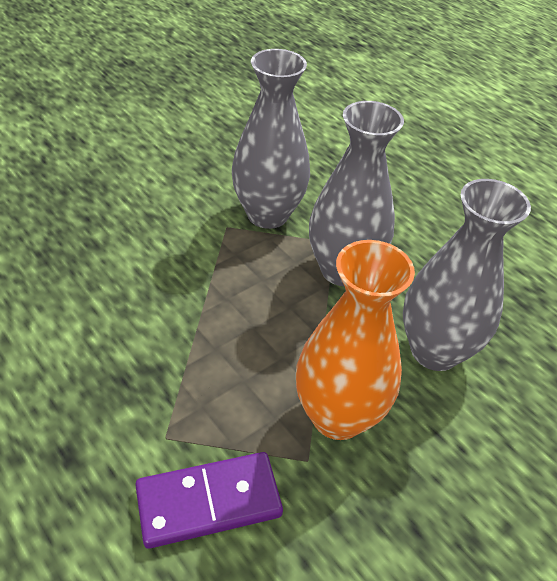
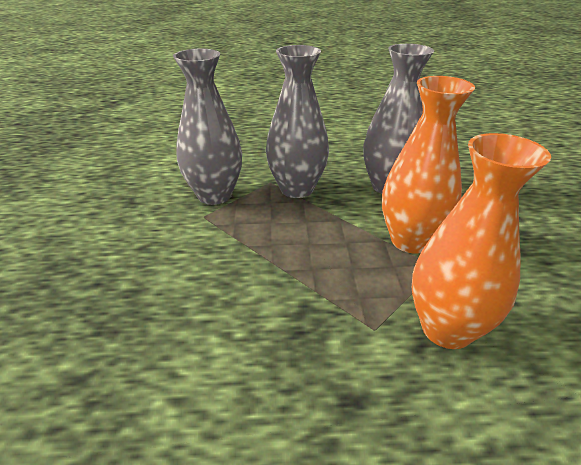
camera: 50 degrees left, 10 degrees down
(209, 502) = (446, 329): purple domino -> orange vase

